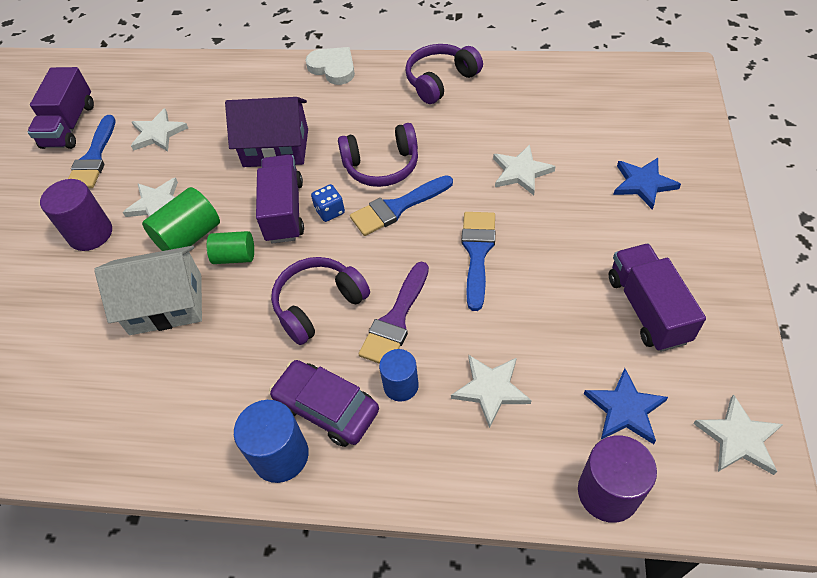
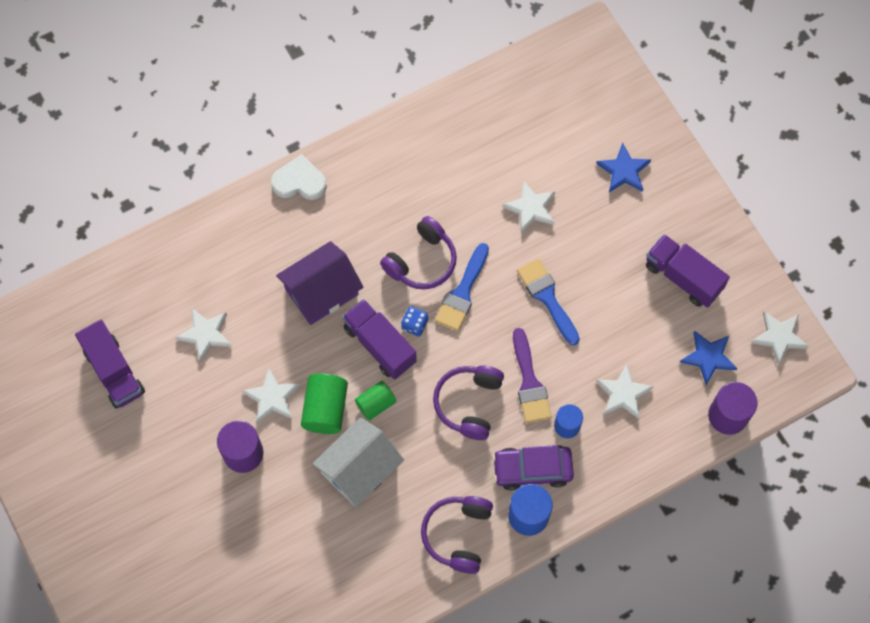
camera: 40 degrees left, 15 degrees up
(94, 158) = (172, 388): blue brush -> none
(440, 81) = (404, 147): purple headphones -> purple headphones (458, 535)

